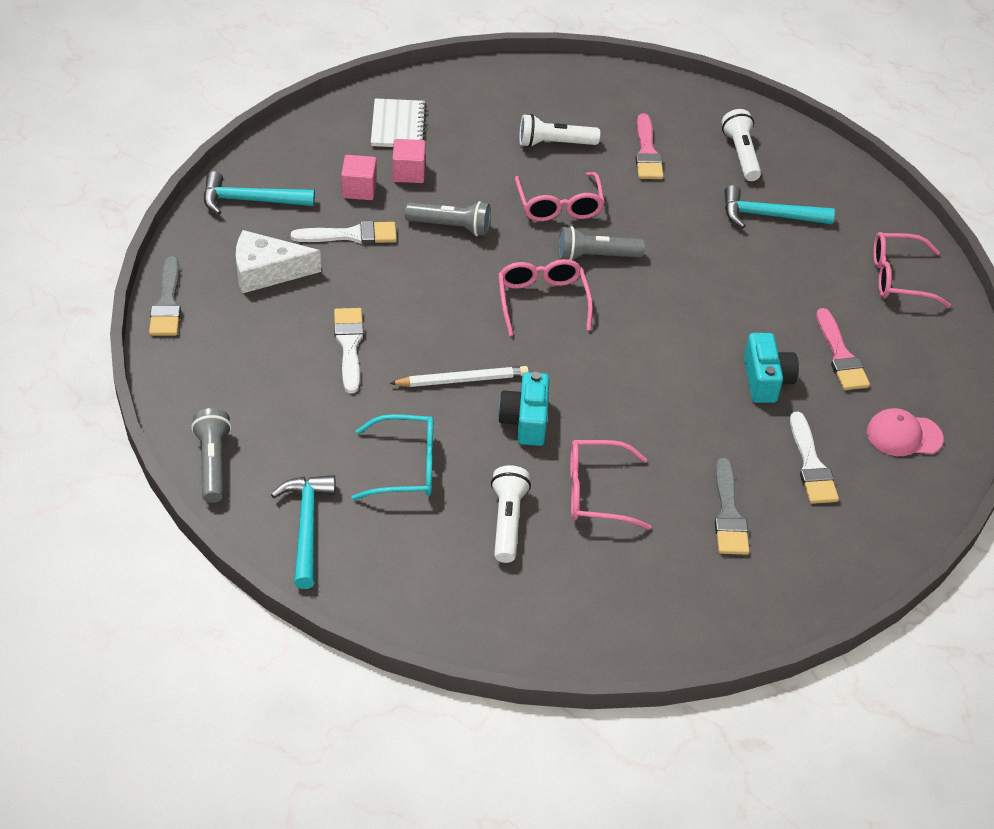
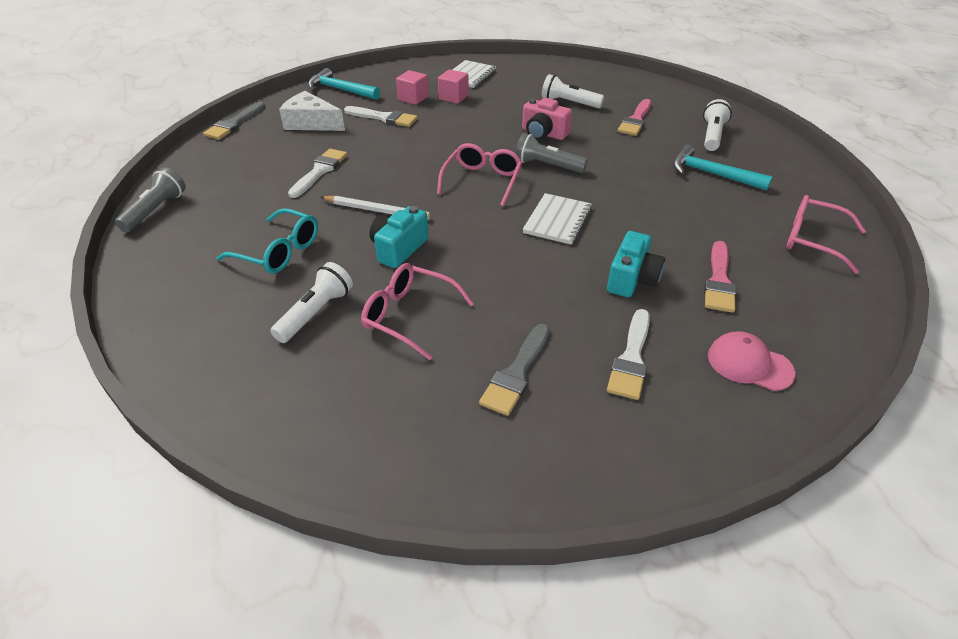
camera: 30 degrees right, 5 degrees down
(306, 527) = (167, 267): turquoise hammer -> none
(451, 227) = (455, 128): grey flashlight -> none
(559, 206) = (543, 134): pink glasses -> pink camera
(655, 331) = (557, 220): none -> white notebook

